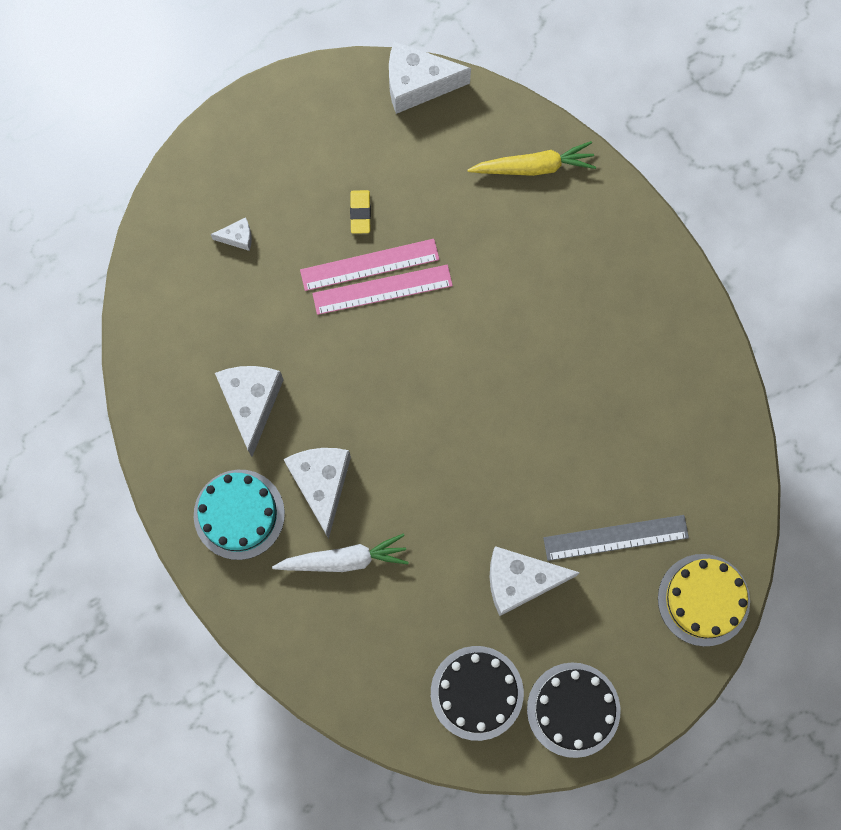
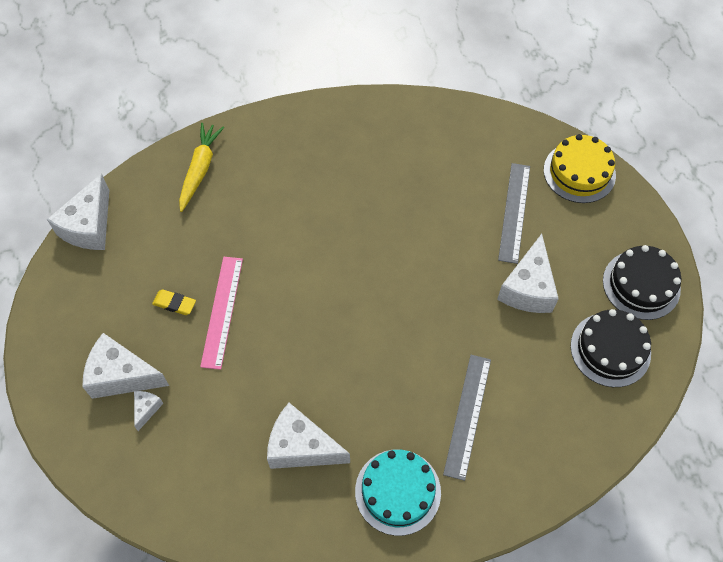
camera: 70 degrees left, 15 degrees down
(321, 484) = (396, 412): white cheese -> white cheese (122, 375)
(344, 559) = (467, 415): white carrot -> grey ruler
(382, 289) = (248, 309): pink ruler -> none

